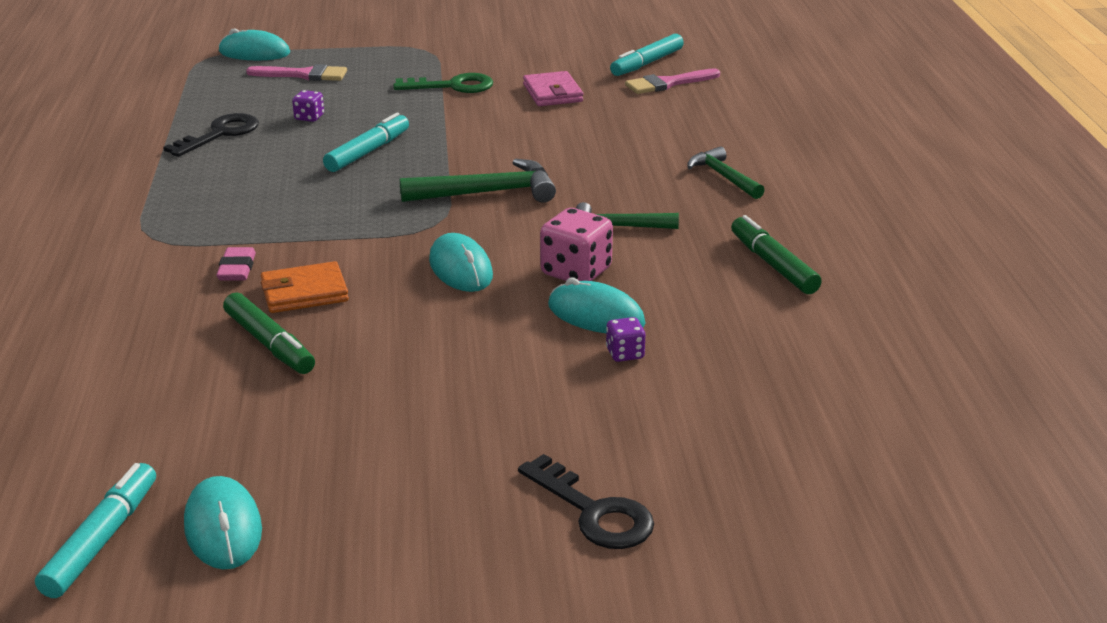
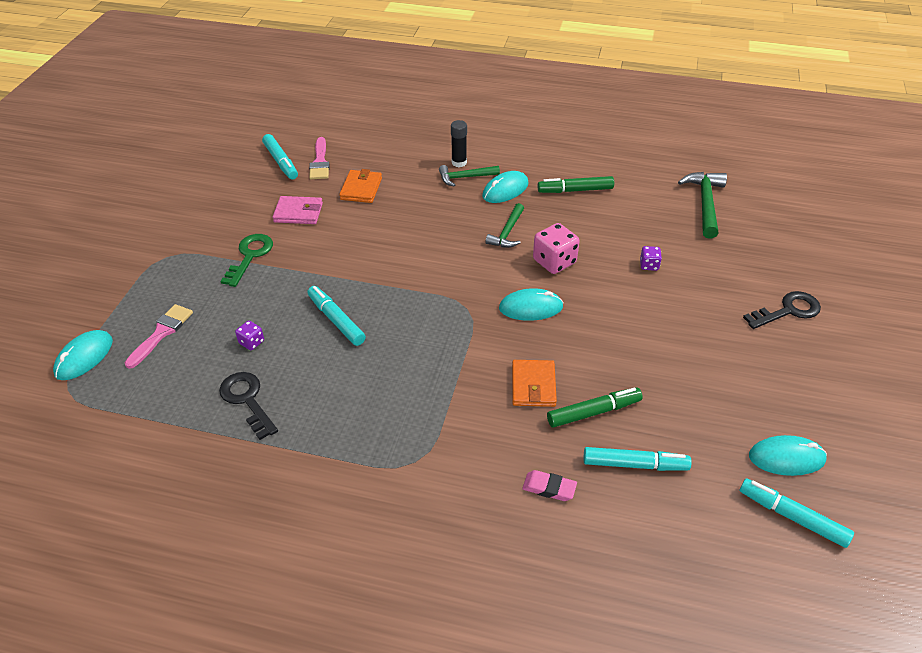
camera: 70 degrees left, 15 degrees up
(179, 388) = (635, 464): none -> turquoise marker
(237, 269) = (486, 416): pink eraser -> pink eraser (549, 488)
(488, 192) = (434, 275): green hammer -> green hammer (705, 203)
(596, 315) = (605, 266): turquoise mouse -> turquoise mouse (505, 190)
(633, 117) = (361, 189): none -> orange wallet
(756, 167) = (459, 162): none -> black glue stick

